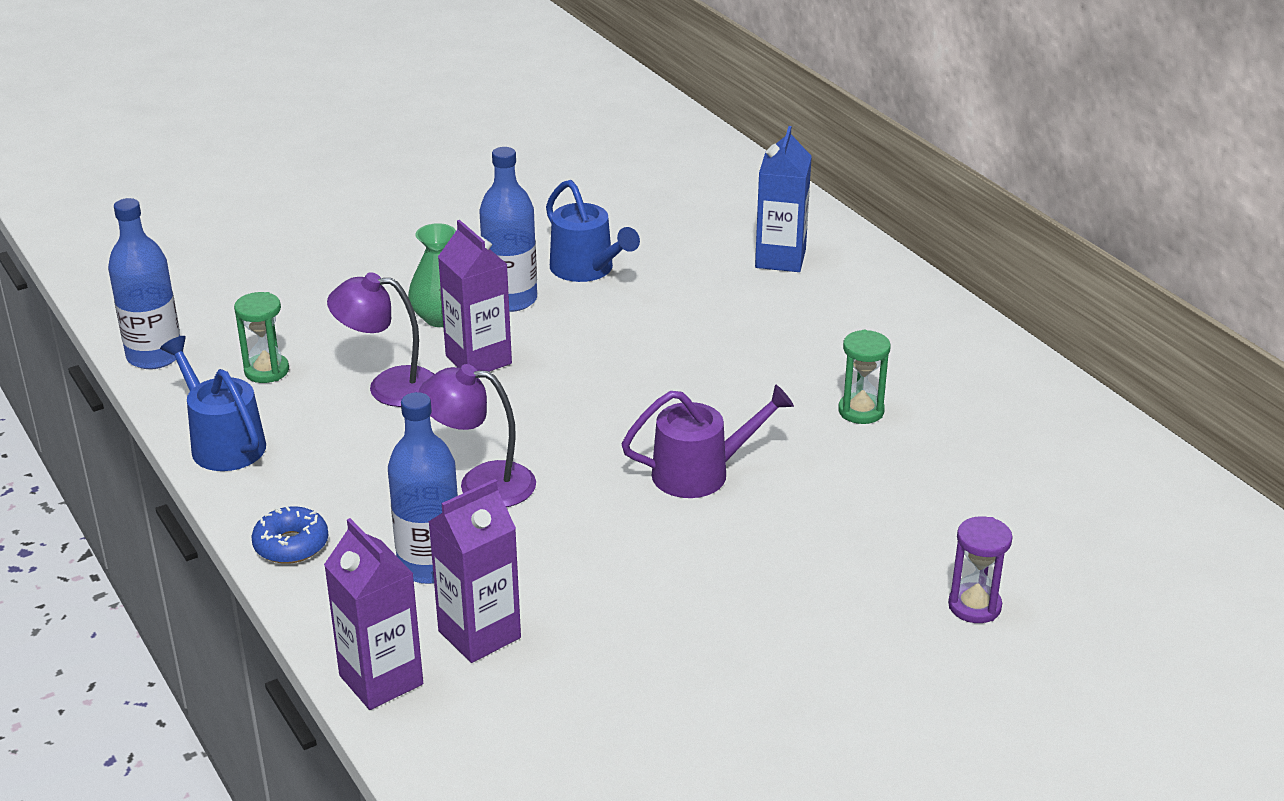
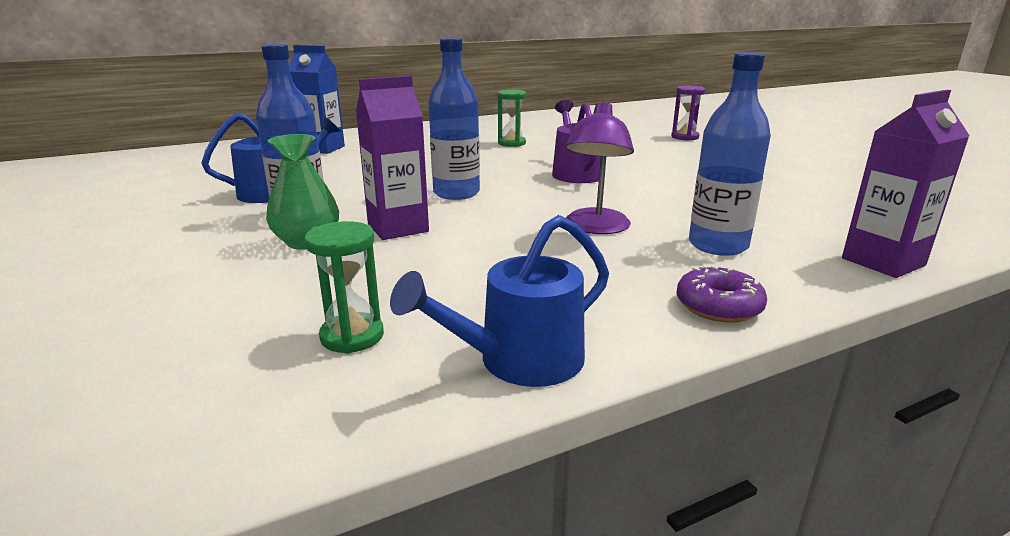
camera: 85 degrees left, 10 degrees down
(154, 356) = (235, 449): blue bottle -> blue bottle (456, 193)
(291, 545) = (718, 306): blue donut -> purple donut
(389, 386) = (426, 264): purple lamp -> none
(479, 634) = (793, 230): purple carton -> none

